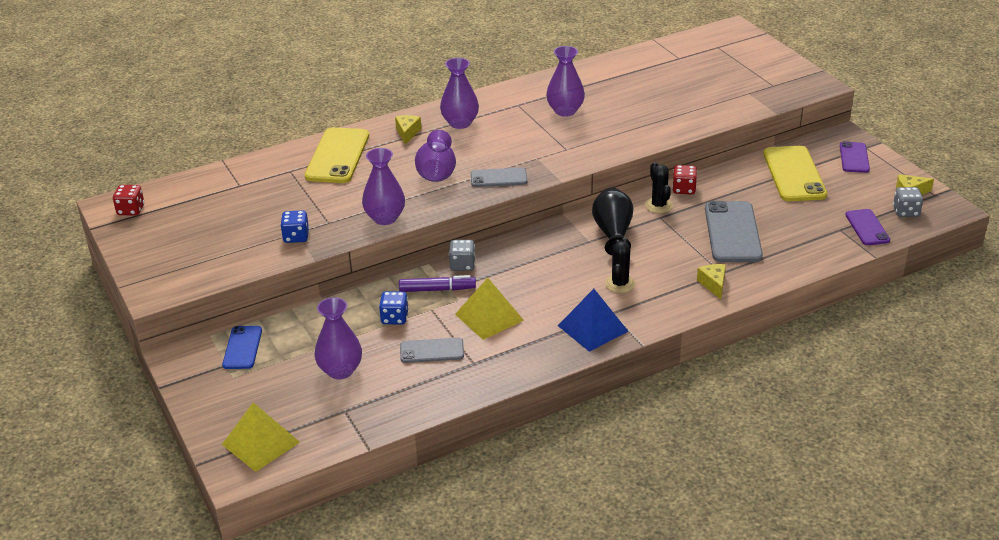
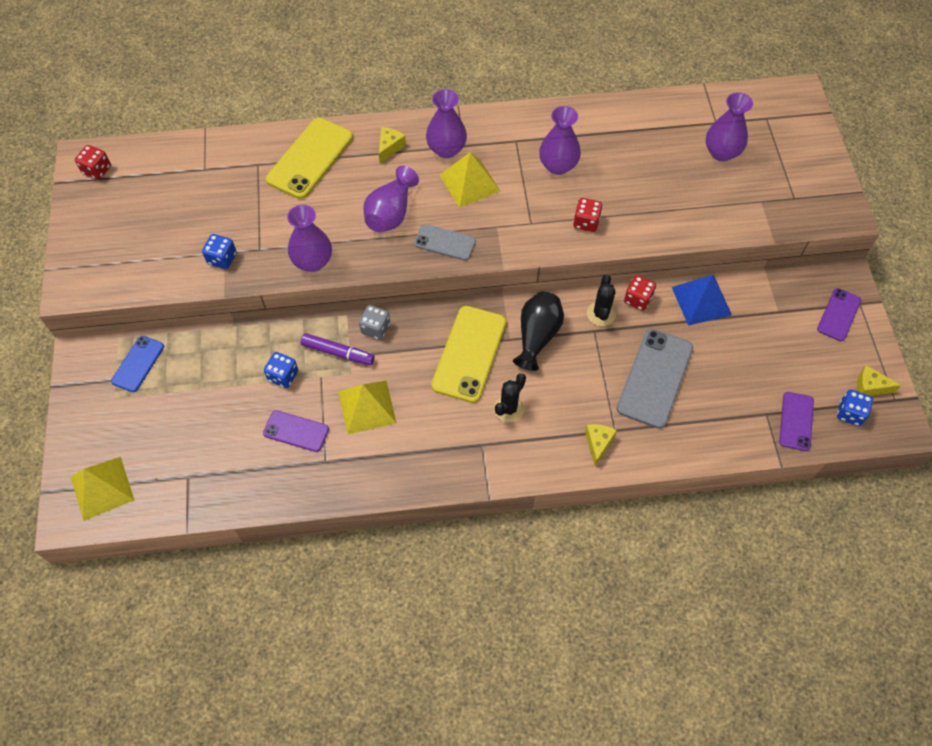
camera: 20 degrees right, 25 degrees up
(340, 370) = (206, 425): purple vase -> purple vase (721, 152)
(432, 351) = (296, 431): grey phone -> purple phone
(495, 138) = (469, 182): none -> yellow pyramid
(593, 328) = (454, 458): blue pyramid -> blue pyramid (701, 301)
(613, 138) = (586, 222): none -> red dice
(794, 174) = (761, 317): yellow phone -> yellow phone (469, 354)
(906, 212) = (850, 413): grey dice -> blue dice

